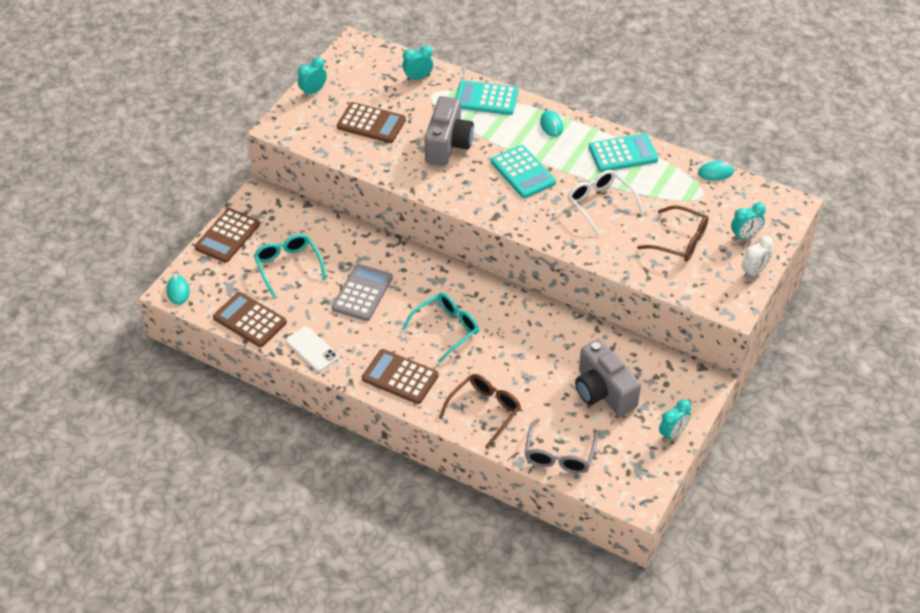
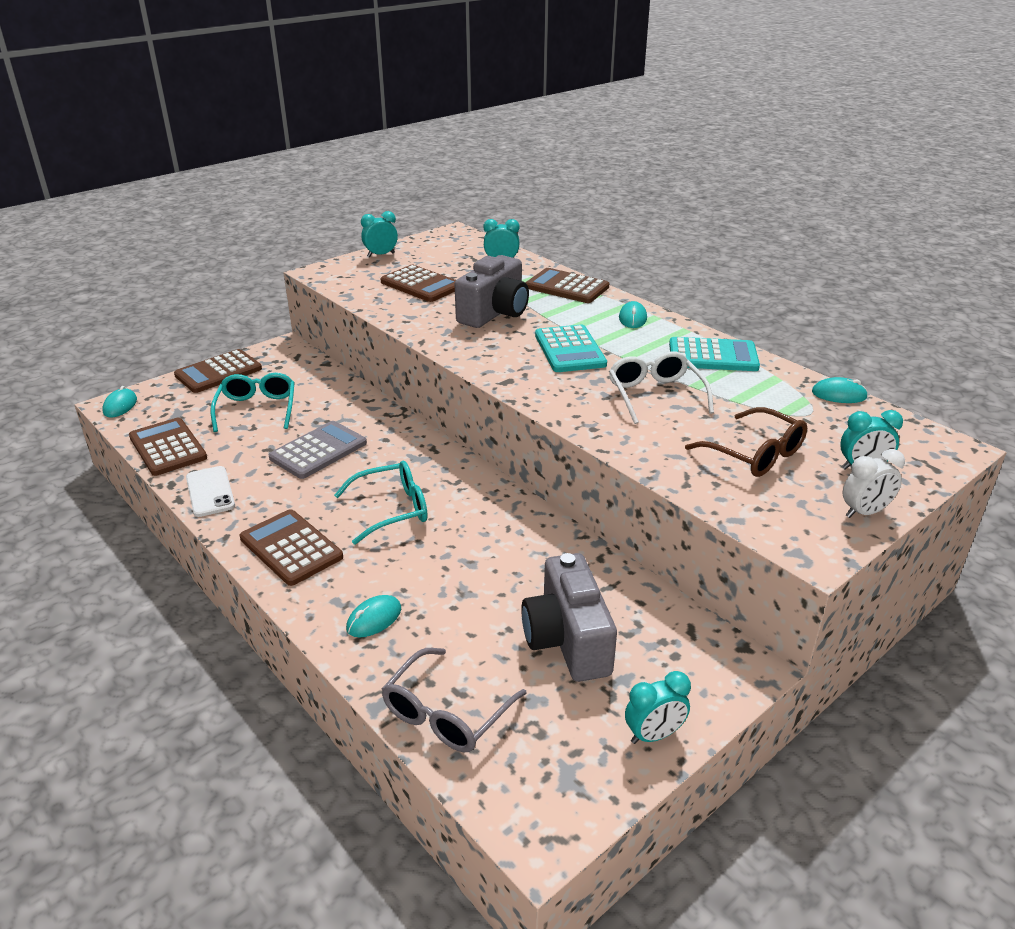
camera: 20 degrees right, 15 degrees down
(484, 411) = (374, 619): brown glasses -> turquoise mouse
(486, 98) = (567, 287): turquoise calculator -> brown calculator

